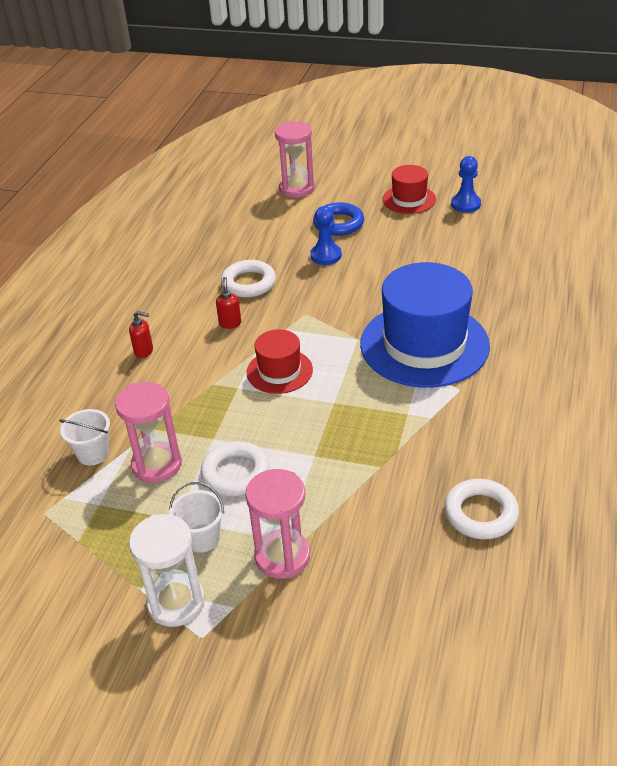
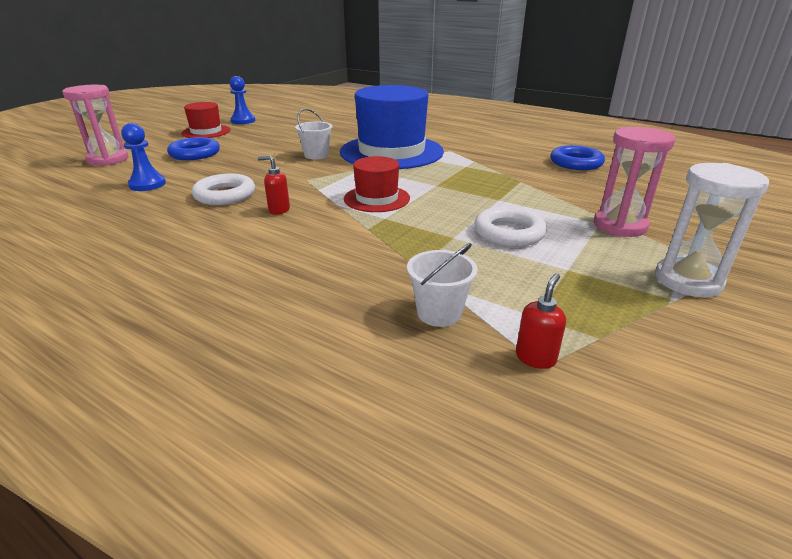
camera: 75 degrees left, 10 degrees down
(144, 351) = (270, 260): red soap dispenser -> red soap dispenser (535, 358)
(157, 464) = (479, 271): pink hourglass -> none
(202, 538) = (596, 258): white bucket -> white bucket (316, 155)
(326, 255) = (233, 163): blue pawn -> blue pawn (147, 184)
(480, 513) = (576, 163): white ring -> blue ring

